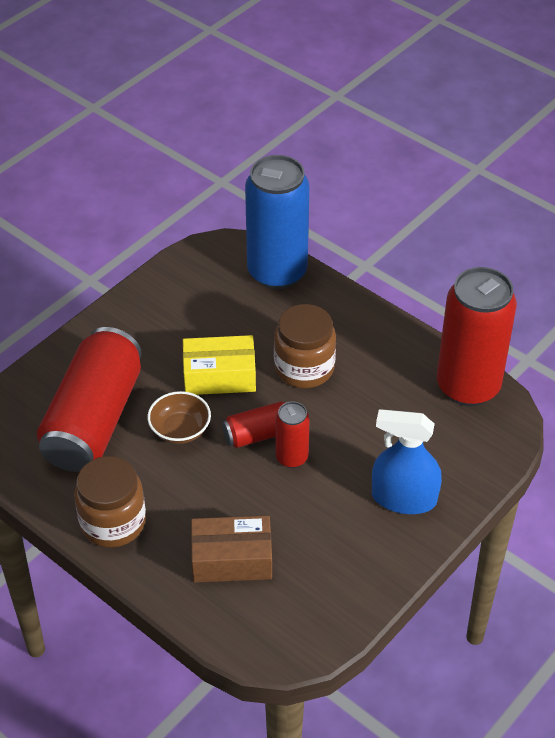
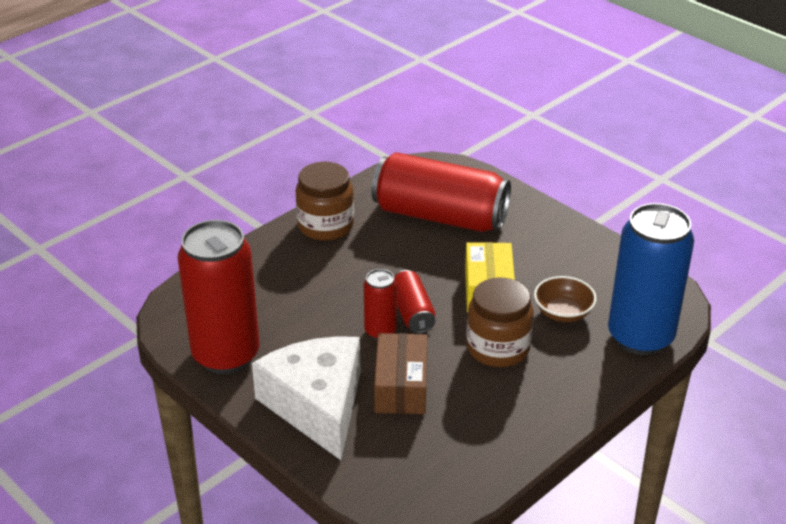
camera: 95 degrees right, 10 degrees down
(180, 430) = (423, 264): brown bowl -> brown bowl (563, 313)
(232, 559) = (272, 289): brown box -> brown box (401, 386)
(404, 498) = (317, 405): blue spray bottle -> white cheese
(468, 386) = (465, 475): red can -> red can (226, 355)

